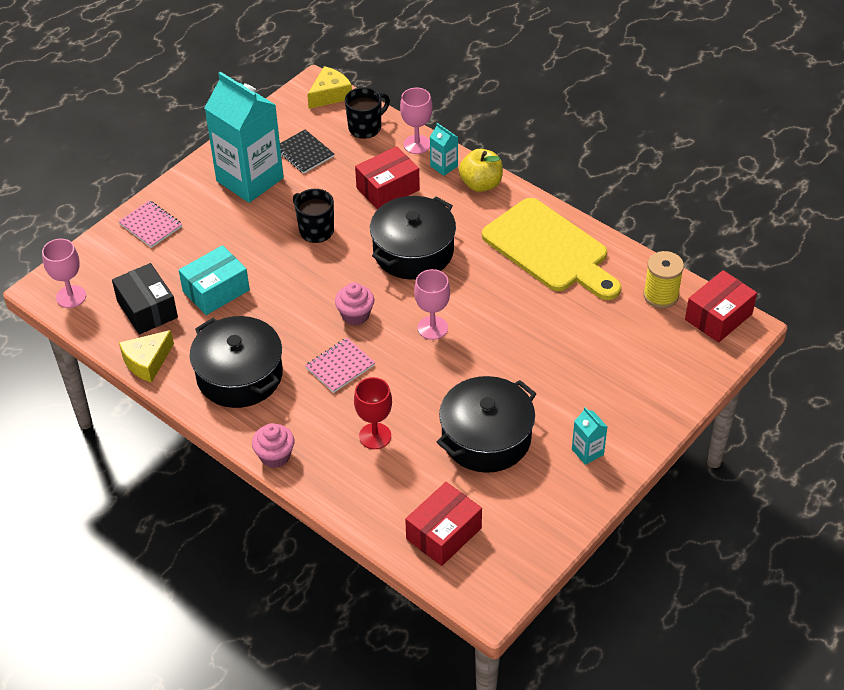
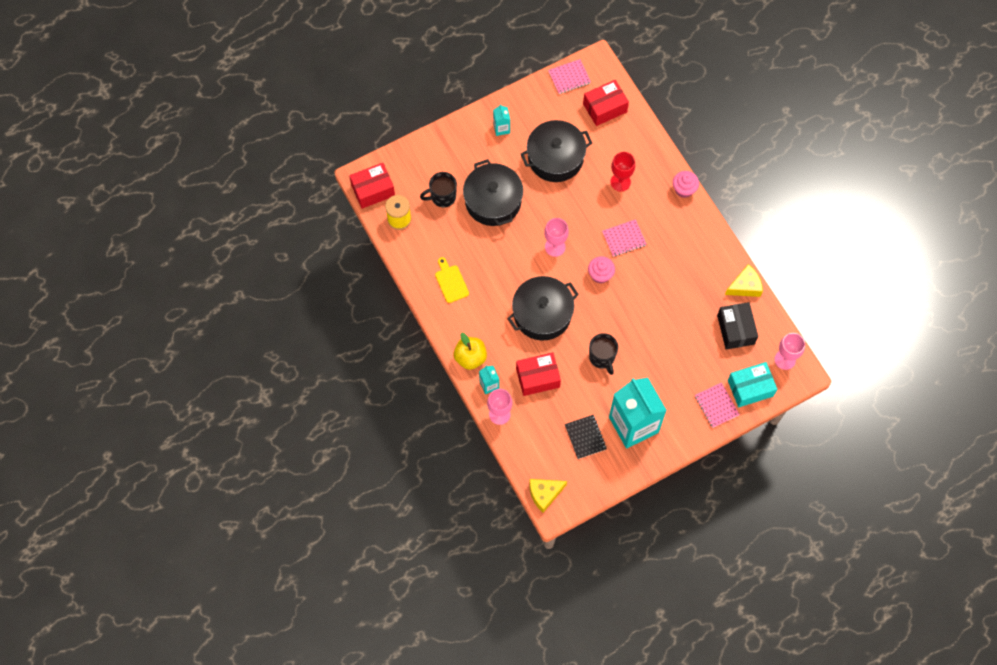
camera: 160 degrees left, 20 degrees up
(216, 290) = (686, 329): turquoise box -> turquoise box (750, 388)
(240, 375) = (689, 254): black pot -> black pot (493, 201)
(365, 127) = (530, 447): black mug -> black mug (442, 197)
(522, 562) = (569, 77): none -> pink notebook
(550, 249) = (451, 282): yellow cutting board -> yellow cutting board, size x0.44

